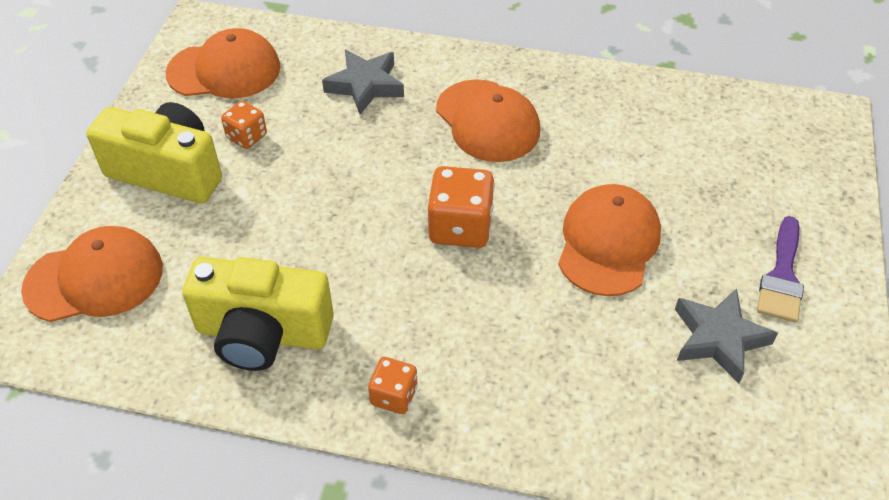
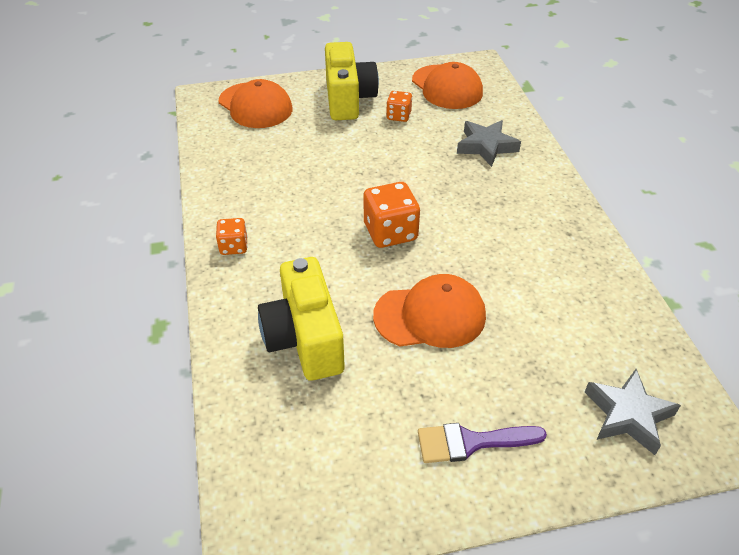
camera: 65 degrees right, 5 degrees down
(263, 333) = (251, 177): yellow camera -> yellow camera (304, 338)
(487, 121) = (503, 214): orange cap -> none
(718, 338) = (375, 410): grey star -> grey star (628, 415)

